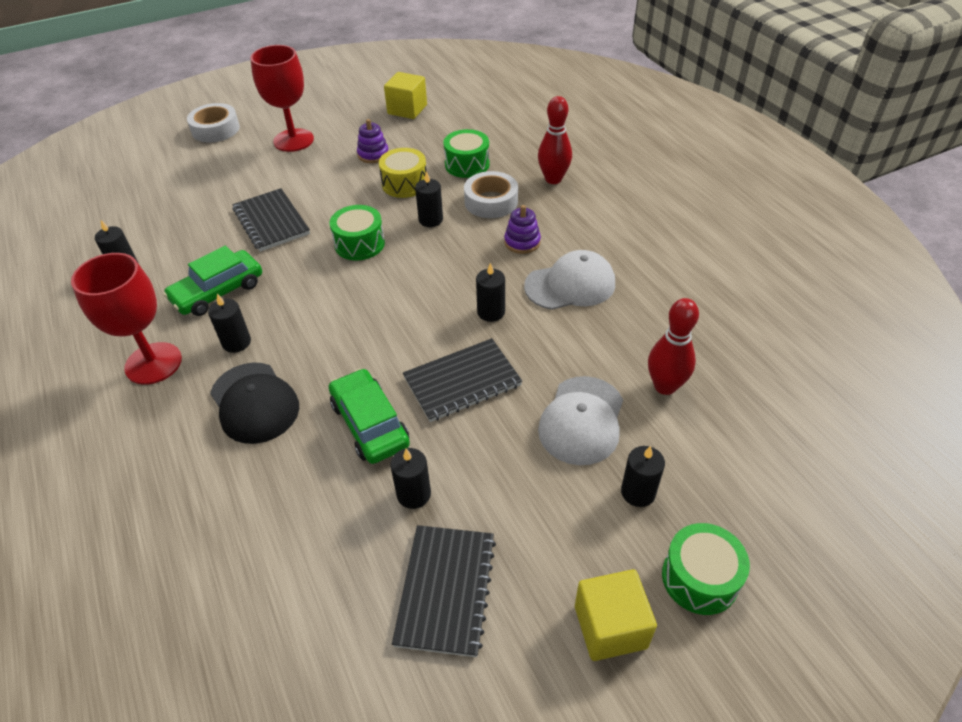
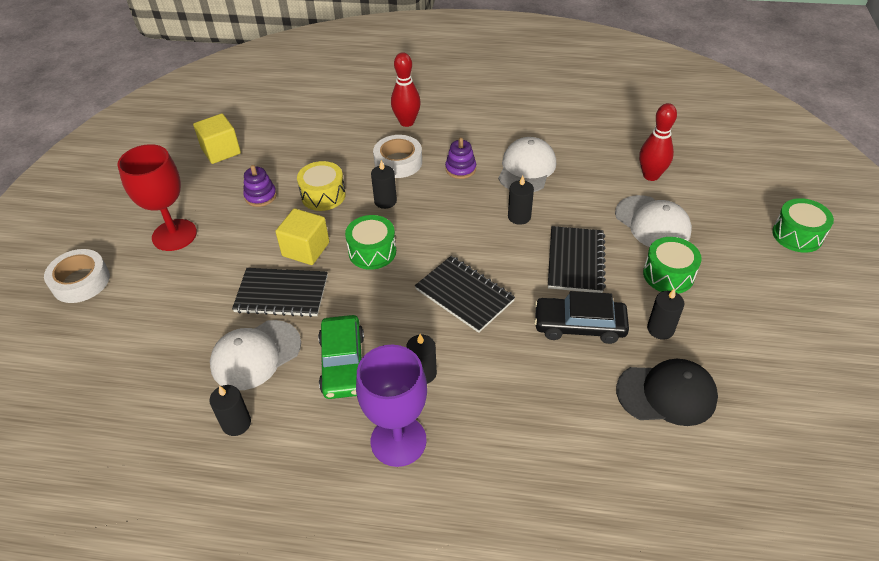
camera: 55 degrees left, 0 degrees up
(153, 363) = (398, 441): red goblet -> purple goblet
(198, 242) = (255, 355): none -> white cap
(254, 403) = (504, 385): black cap -> black cap (666, 394)
(370, 424) = (579, 326): green car -> black car
(446, 590) = (747, 346): black notebook -> black notebook (464, 295)
(467, 164) = (338, 153): green drum -> green drum (668, 275)
(610, 627) = (810, 286): yellow cube -> yellow cube (306, 249)
(638, 492) = (724, 228): black candle -> none

